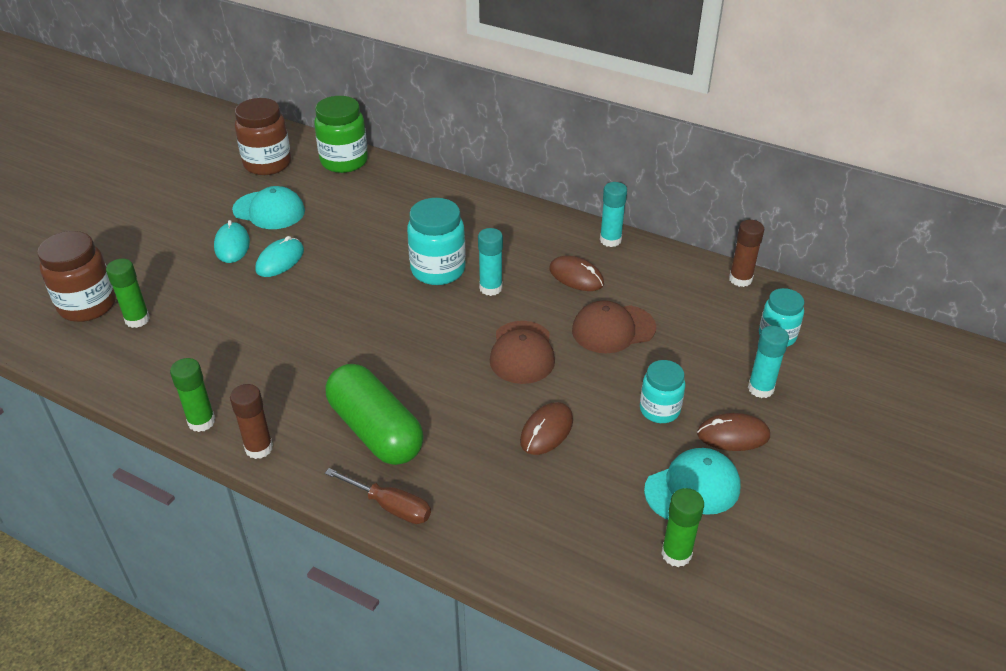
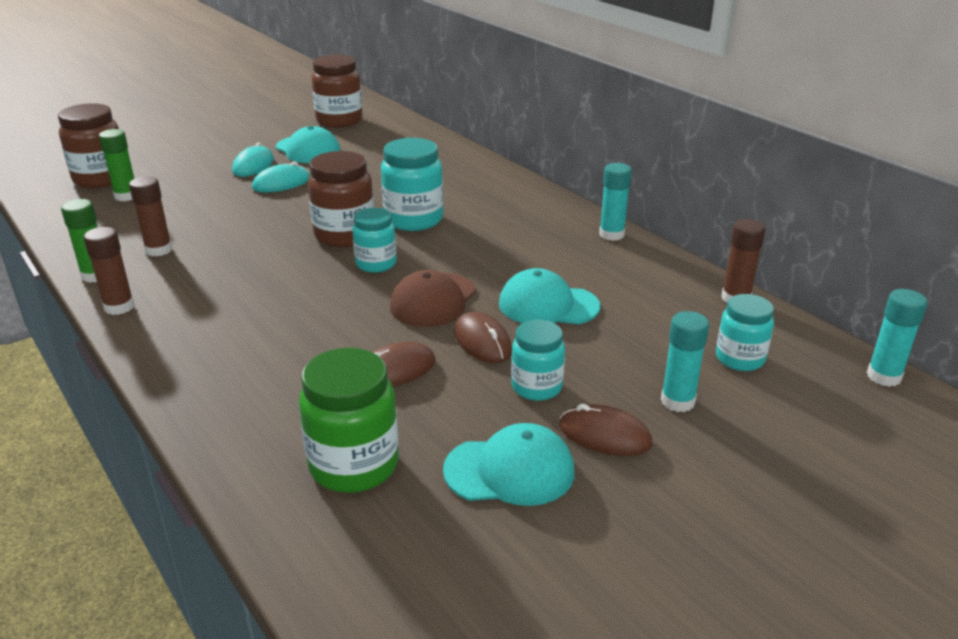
camera: 25 degrees right, 10 degrees down
(234, 374) = (158, 250): none -> brown glue stick
(344, 161) = (406, 131): green jar -> green jar (354, 465)
(375, 430) = (231, 322): green capsule -> none
(391, 507) = (181, 386): brown screwdriver -> none
(392, 306) = (344, 235): none -> brown jar
(445, 329) = (376, 264): none -> turquoise jar
(490, 288) = (451, 244): turquoise glue stick -> turquoise glue stick (884, 376)
(576, 276) = (548, 254): brown mouse -> brown mouse (482, 341)
(613, 329) = (548, 305): brown cap -> turquoise cap
(676, 554) = (432, 528): green glue stick -> none

